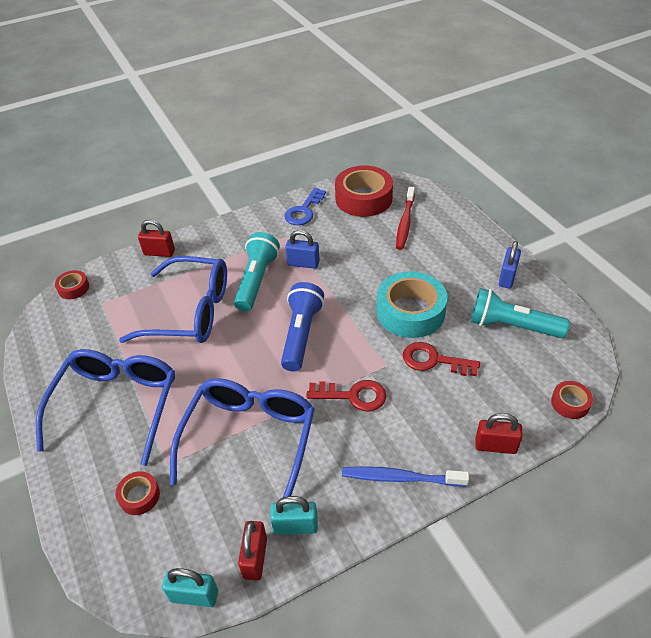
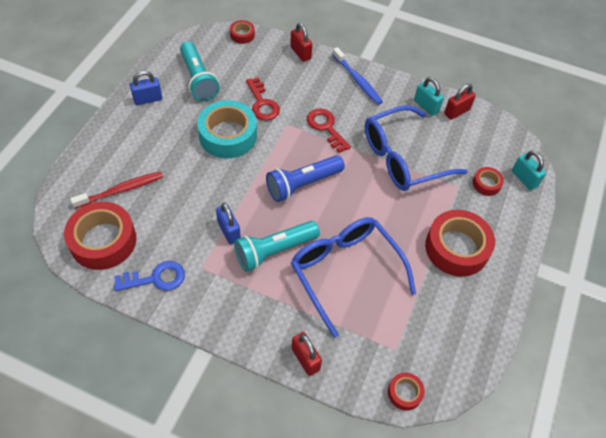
camera: 135 degrees left, 10 degrees up
(116, 405) = (456, 248): blue glasses -> red tape
(194, 596) = (497, 123): turquoise padlock -> turquoise padlock (524, 179)

